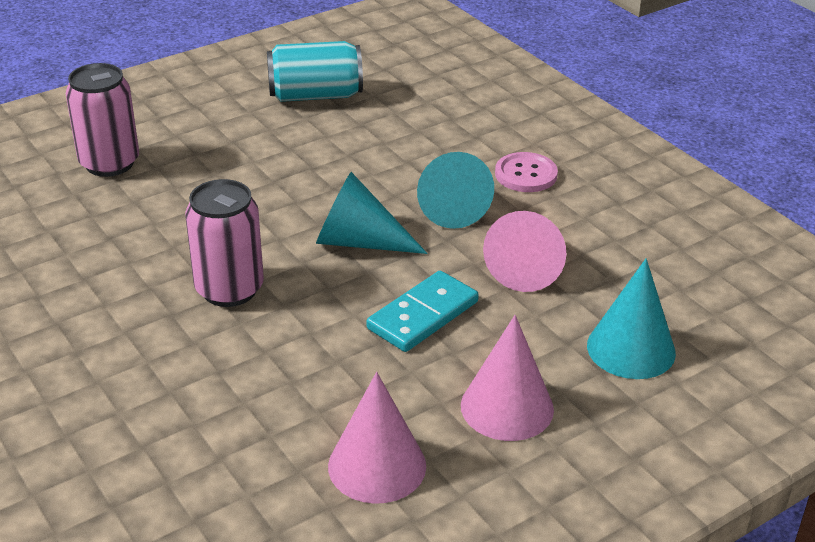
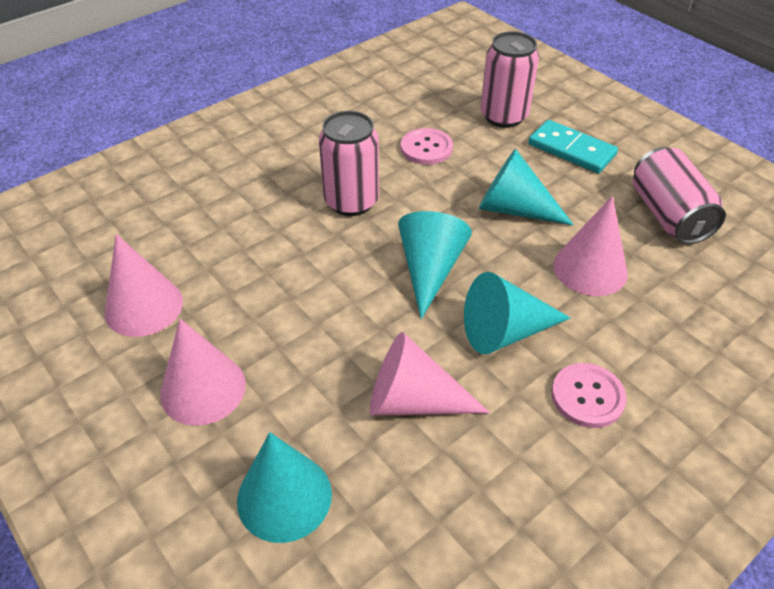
camera: 85 degrees right, 10 degrees up
(148, 225) = (426, 148): none -> pink button
(279, 178) = (514, 209): none -> turquoise cone
(315, 95) = (668, 215): turquoise can -> pink can
(377, 148) = (590, 268): none -> pink cone
(422, 315) = (328, 322): turquoise domino -> turquoise domino (571, 150)

